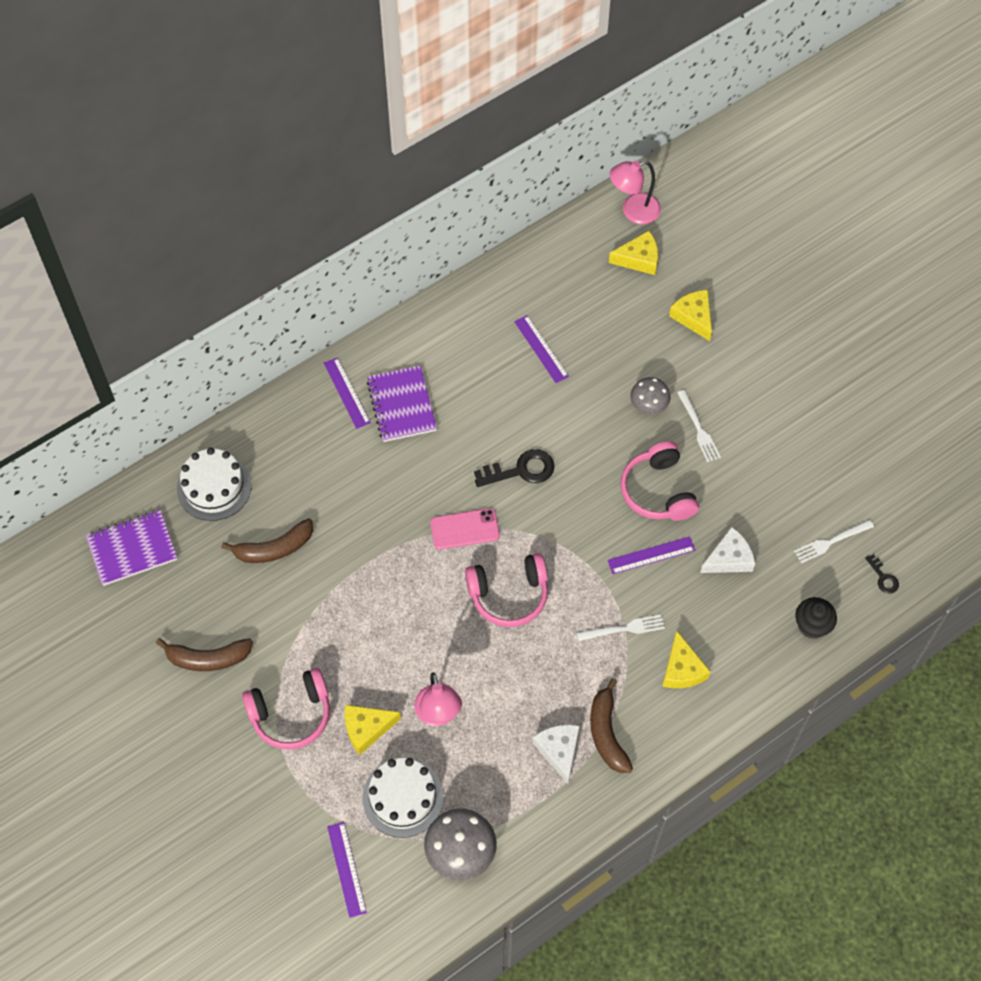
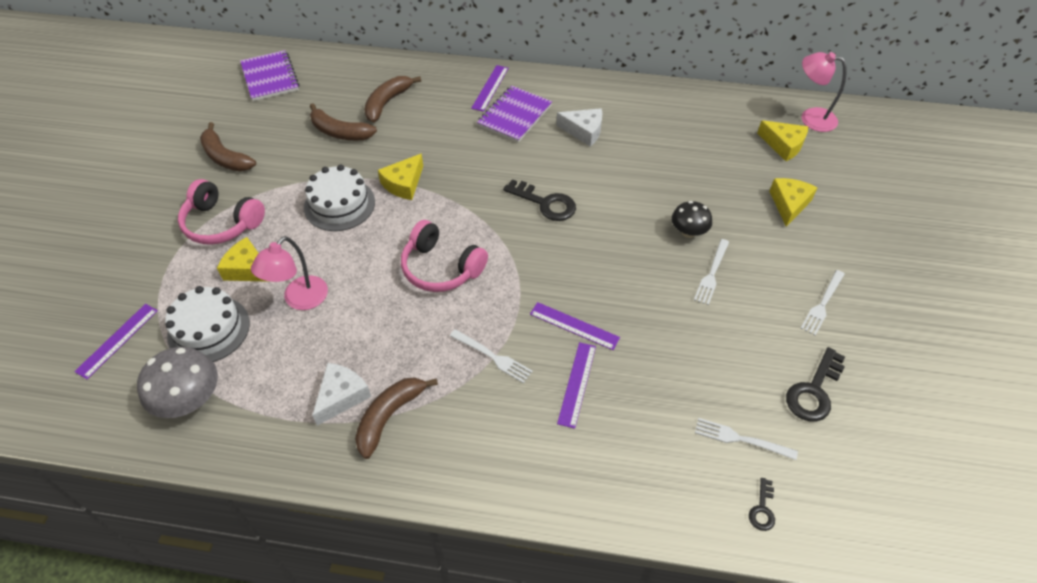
camera: 45 degrees right, 10 degrees down
(132, 549) = (270, 77): purple notebook -> purple notebook turned 45 degrees clockwise
(214, 487) = (352, 80): white cake -> white cake (339, 204)
(276, 484) = (387, 103): none -> brown banana
(464, 529) = (464, 208): pink phone -> none
(541, 349) = (647, 148): purple ruler -> purple ruler (577, 384)
(648, 405) = (688, 232): grey mushroom -> black mushroom
(658, 491) = (630, 289): pink headphones -> none
(682, 669) = (501, 424): yellow cheese -> yellow cheese (404, 184)
(729, 558) = (634, 378): white cheese -> white cheese (584, 131)
(790, 391) = (822, 305): none -> white fork
(812, 626) = (650, 489): black cupcake -> none
(842, 466) = (814, 391): none -> black key

